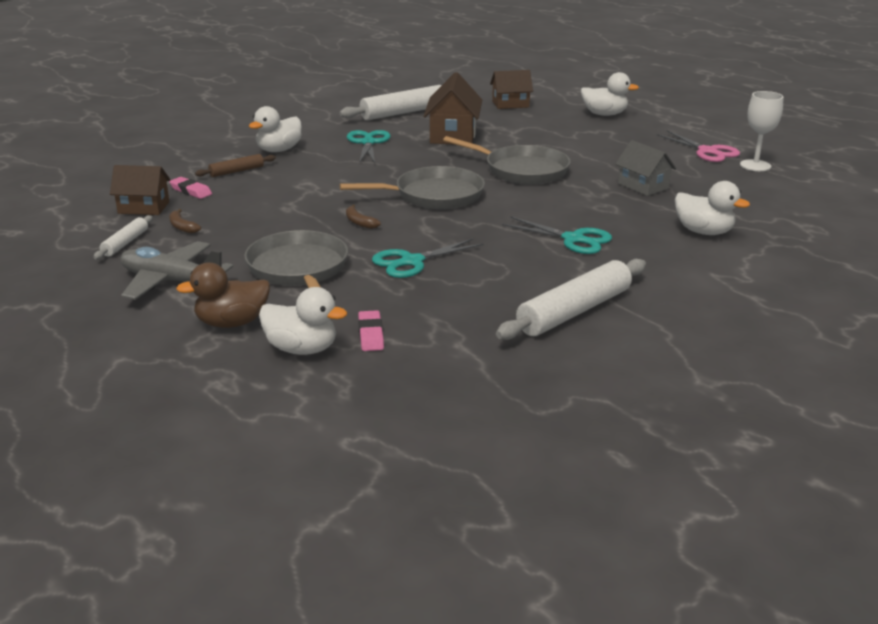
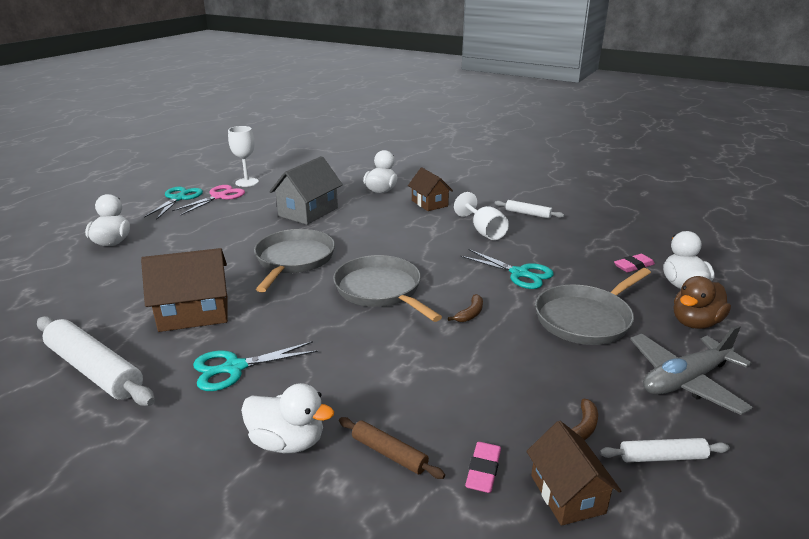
camera: 110 degrees left, 0 degrees up
(172, 281) = (685, 381): grey plane -> grey plane turned 60 degrees clockwise
(232, 323) = (695, 323): brown duck -> brown duck turned 90 degrees clockwise
(510, 104) = (65, 297): brown house -> brown house (429, 203)
(532, 268) = (484, 231): none -> white goblet
(573, 239) = (426, 224): turquoise scissors -> turquoise scissors (178, 198)
(574, 311) = (528, 214): white rolling pin -> white rolling pin, size x0.52
(643, 186) = (308, 212): grey house -> grey house, size x1.50

